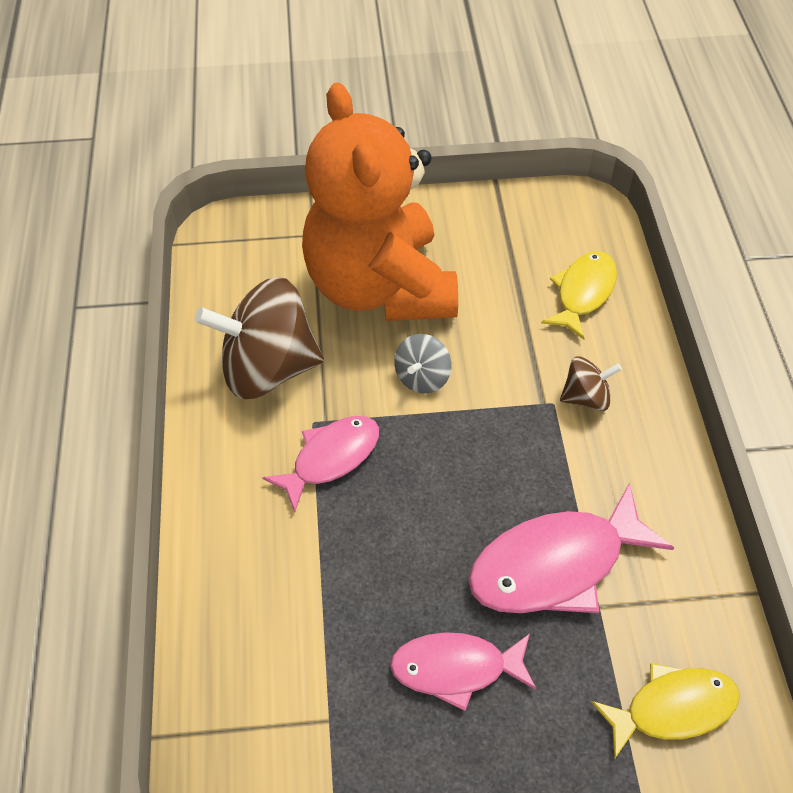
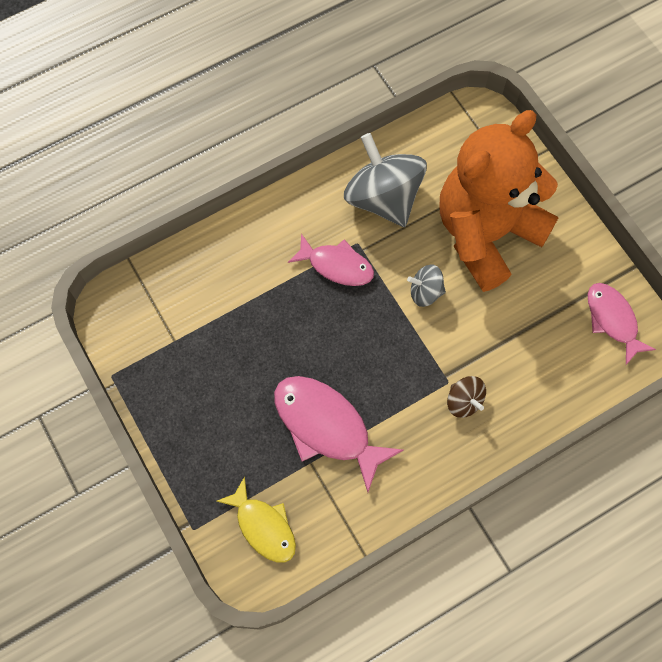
camera: 65 degrees right, 15 degrees up
(268, 368) = (383, 198): brown spinning top -> grey spinning top
(456, 669) = (233, 395): pink fish -> pink fish (612, 320)
(583, 293) = (556, 367): yellow fish -> none

